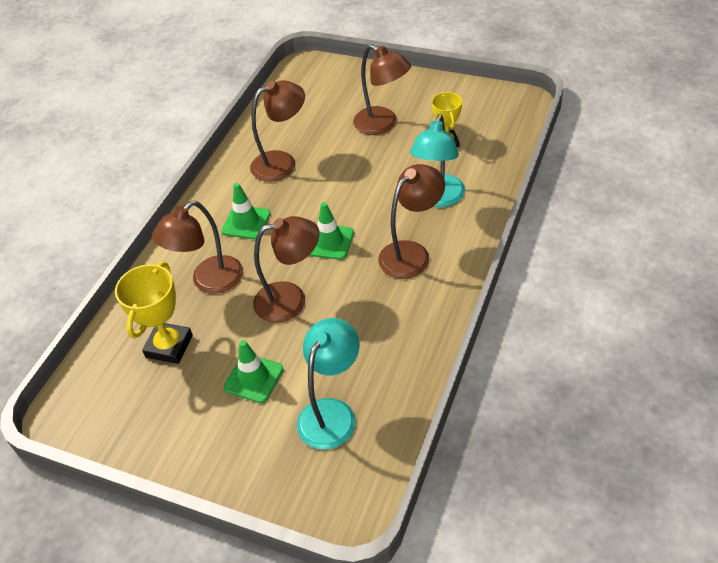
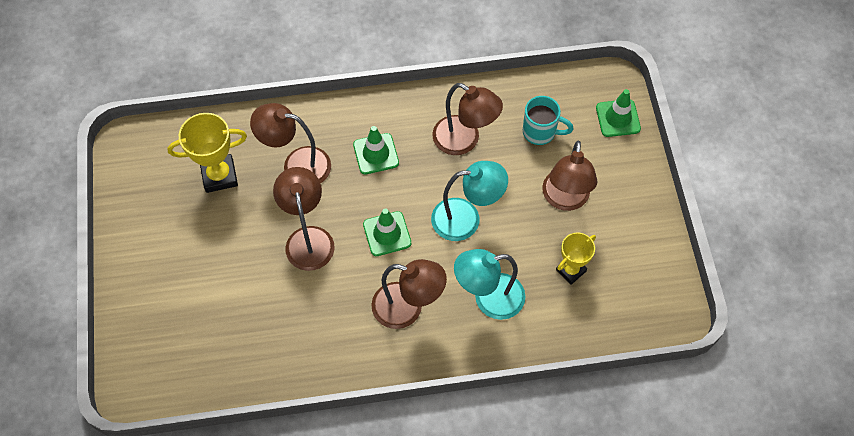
camera: 55 degrees right, 15 degrees up
(253, 378) = (217, 255): green traffic cone -> green traffic cone (618, 118)
(291, 299) = (308, 238): brown lamp -> brown lamp turned 150 degrees counterclockwise
(313, 117) = (540, 132): none -> turquoise mug
(332, 413) = (211, 330): turquoise lamp -> turquoise lamp (466, 219)

